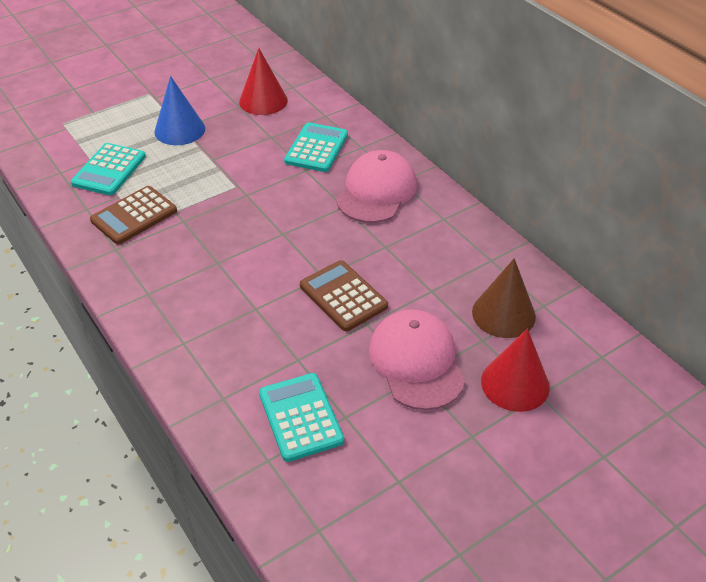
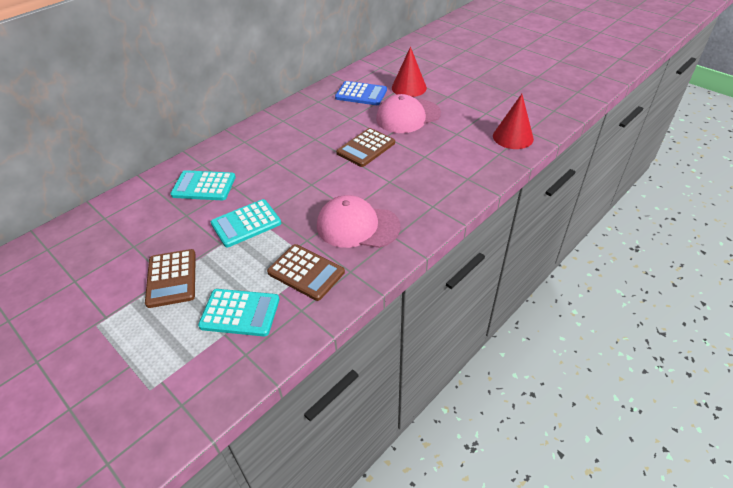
camera: 100 degrees left, 0 degrees up
(179, 130) = (171, 278): blue cone -> brown calculator
(263, 101) = (126, 231): red cone -> red cone (513, 137)
(301, 417) = (465, 148): turquoise calculator -> turquoise calculator (246, 223)
(376, 191) = (257, 150): pink cap -> pink cap (357, 226)
(503, 314) = (361, 94): brown cone -> blue calculator

